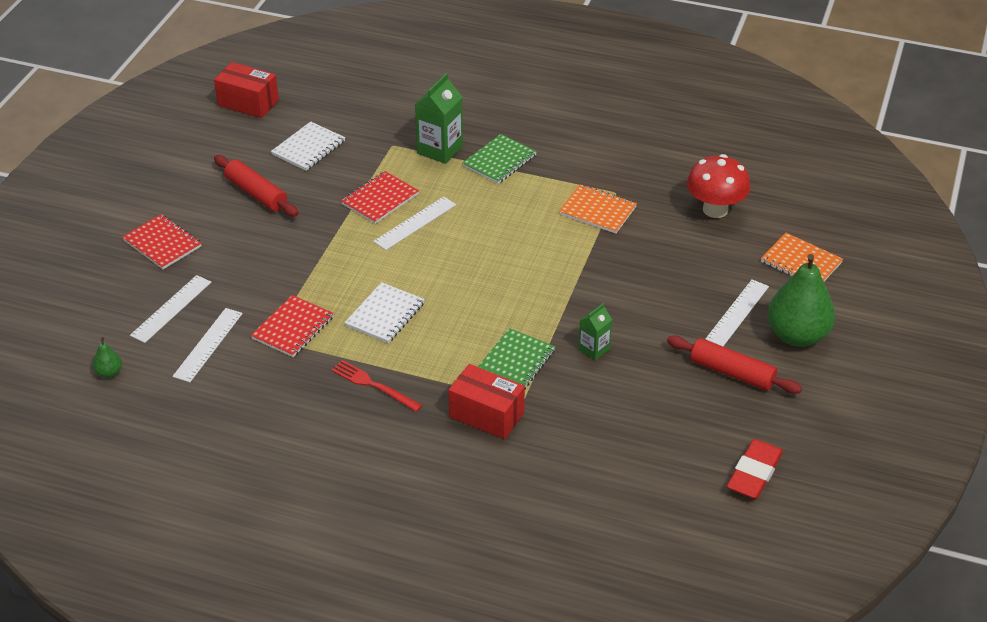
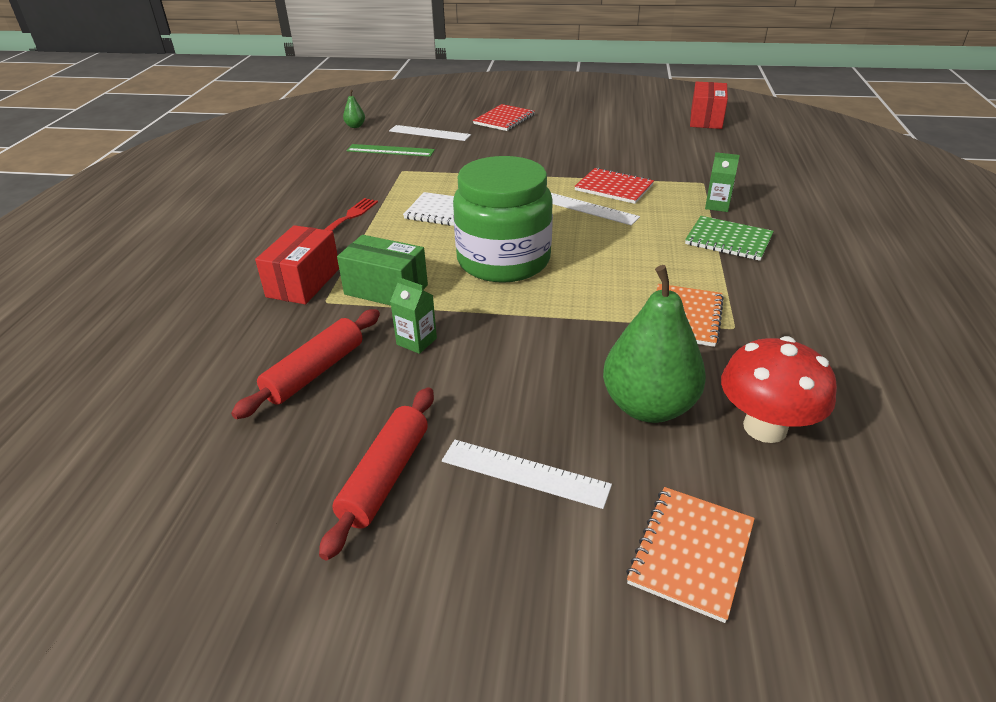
camera: 80 degrees right, 5 degrees down
(208, 344) = (390, 150): white ruler -> green ruler
(256, 193) = (586, 139): red rolling pin -> red rolling pin (315, 372)
(293, 328) = (417, 177): red notebook -> none
(308, 148) = (665, 149): white notebook -> none
(440, 150) = (717, 205): green carton -> green carton, size x0.59
(489, 288) = (503, 260): none -> green jar
(515, 362) = (386, 290): green notebook -> green box
(754, 473) = (165, 519): red eraser -> none
(797, 335) = (488, 558): green pear -> green pear (648, 406)

